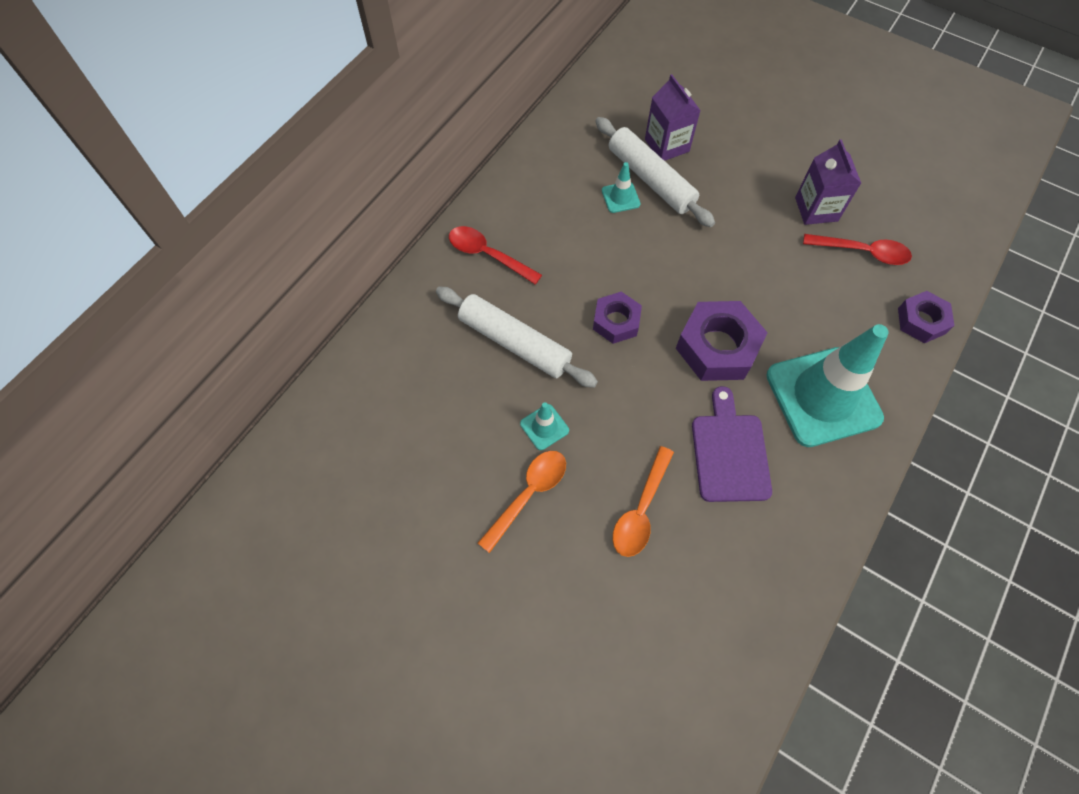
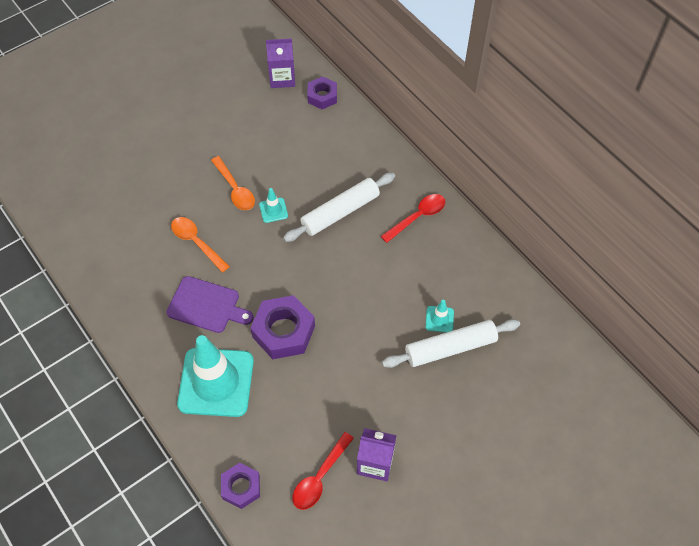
camera: 110 degrees right, 5 degrees down
(616, 321) = (331, 276): purple nut -> purple nut (322, 96)
(667, 145) = (483, 374): purple carton -> purple carton (282, 78)

